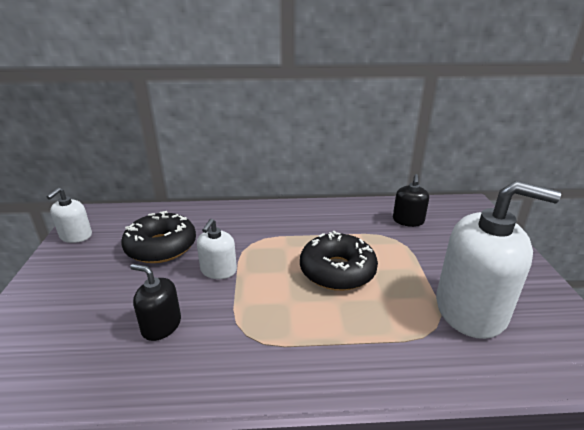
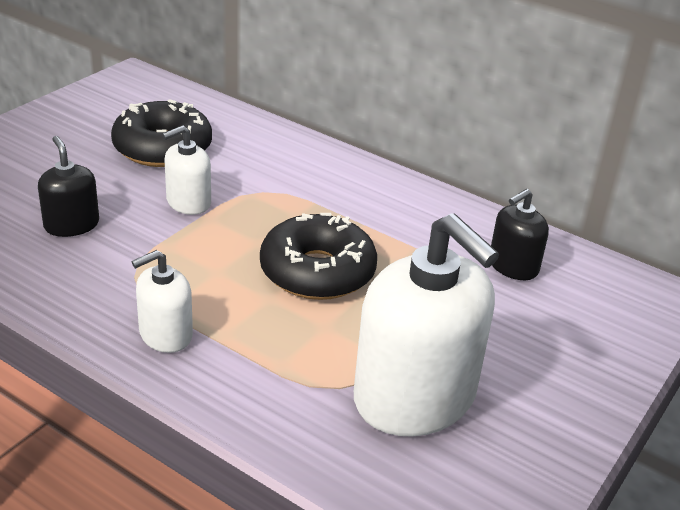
camera: 35 degrees right, 5 degrees up
(76, 236) = (95, 96): white soap dispenser -> white soap dispenser (165, 334)

